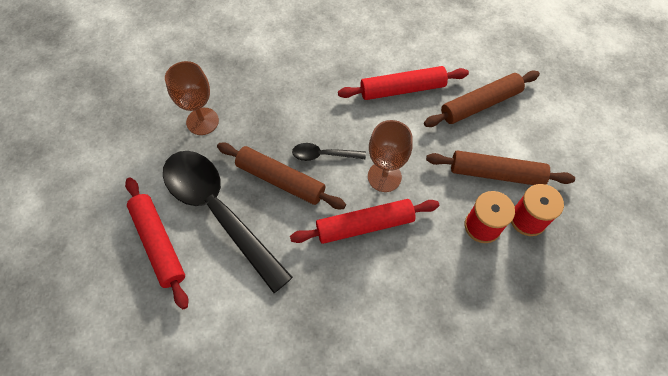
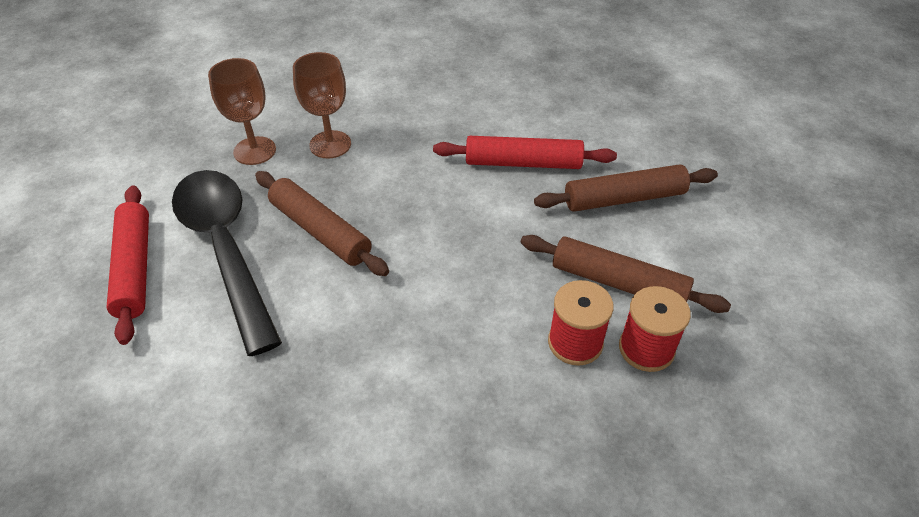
camera: 15 degrees right, 15 degrees down
(323, 155) = (388, 214): black spoon -> none
(364, 225) = (407, 305): red rolling pin -> none
(384, 177) = (458, 255): brown goblet -> brown goblet (330, 144)

